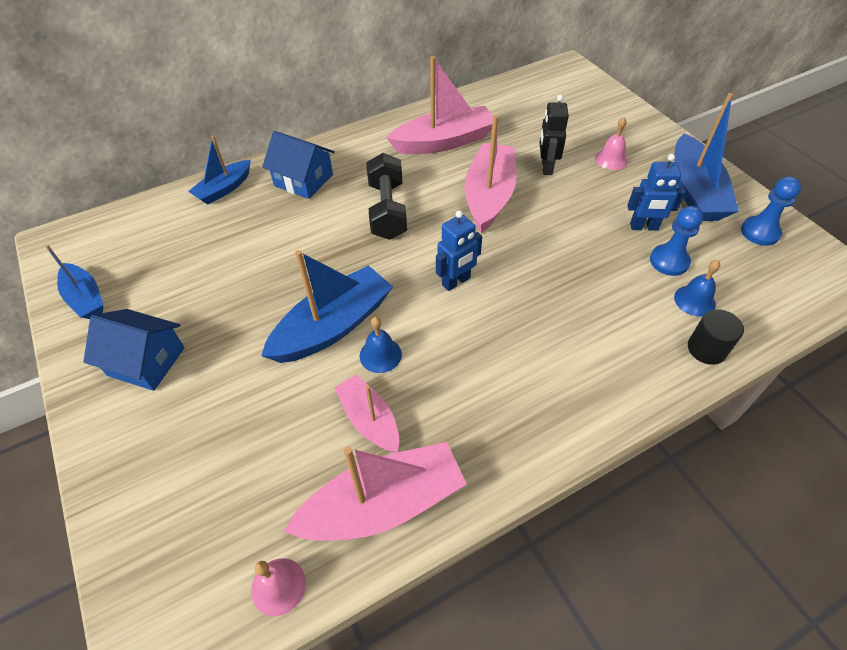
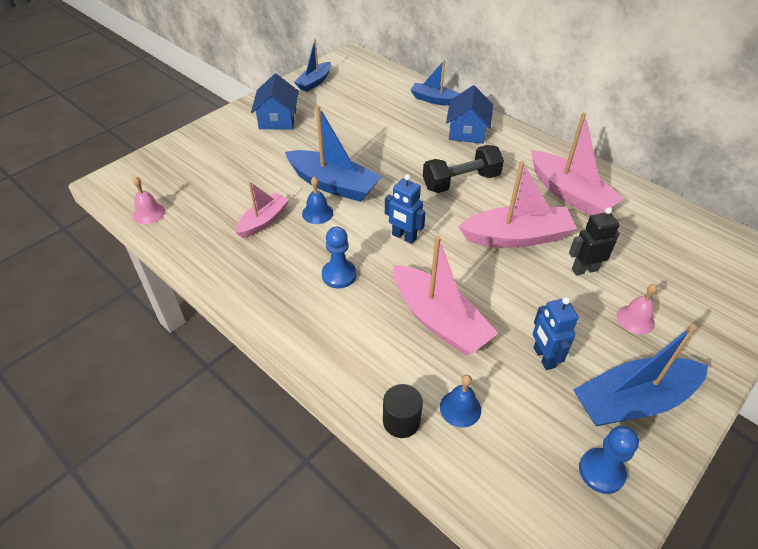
camera: 70 degrees right, 5 degrees down
(383, 504) = (204, 242): pink boat -> pink boat (439, 320)
(669, 261) = (505, 383): blue pawn -> blue pawn (339, 275)

